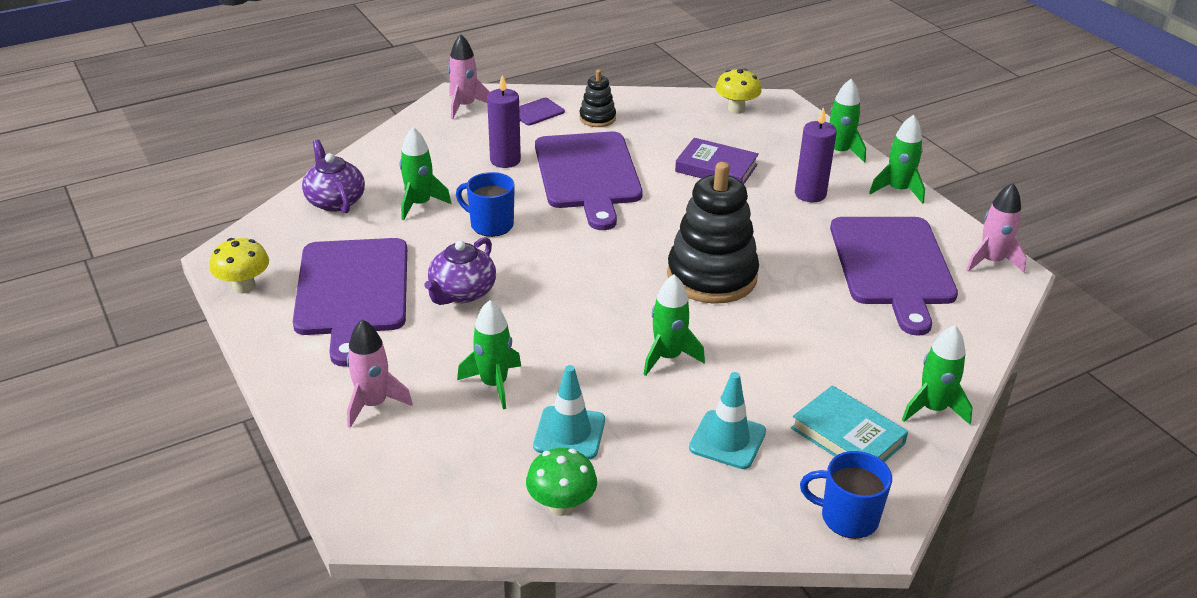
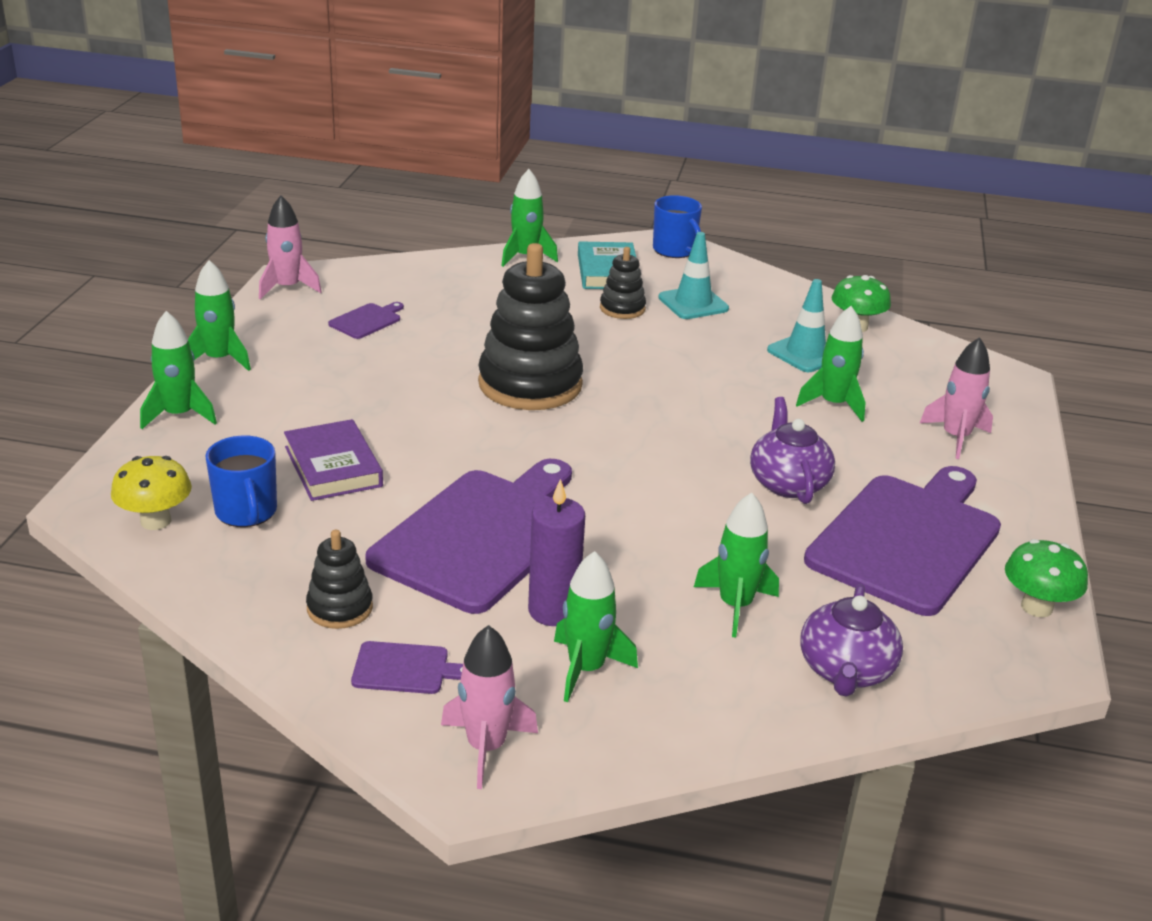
camera: 140 degrees left, 5 degrees down
(244, 286) = (1036, 607): yellow mushroom -> green mushroom
(462, 293) = (787, 483): purple teapot -> purple teapot turned 75 degrees counterclockwise
(490, 224) = (677, 535): blue mug -> blue mug (246, 512)
(668, 357) = (662, 356): green rocket -> green rocket (586, 669)
(767, 393) = (622, 308): none -> black stacking toy
(810, 194) = (302, 396): purple candle -> none
(893, 266) = (367, 320): purple cutting board -> purple cutting board, size x0.40

